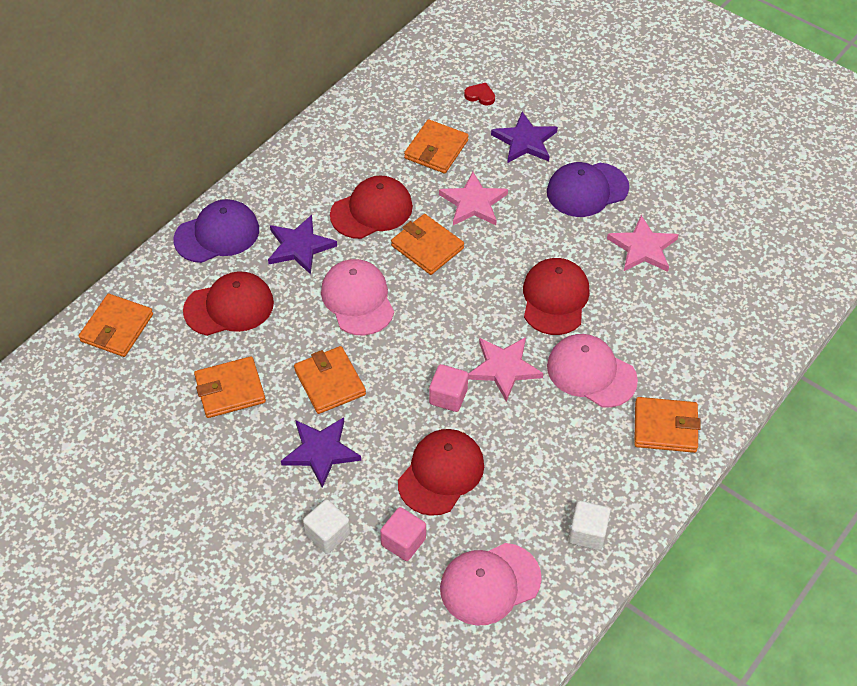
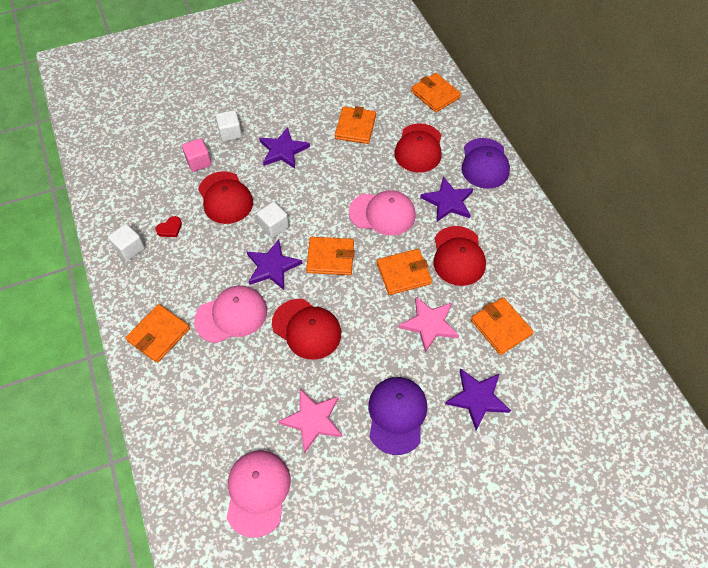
camera: 120 degrees right, 5 degrees up
(330, 382) = (327, 173): orange wallet -> orange wallet (330, 258)
(448, 396) = (274, 226): pink cube -> white cube
(480, 96) = (550, 393): red heart -> red heart (170, 228)
(490, 584) = (143, 187): pink cap -> pink cap (257, 492)
(504, 368) = (272, 267): pink star -> purple star

